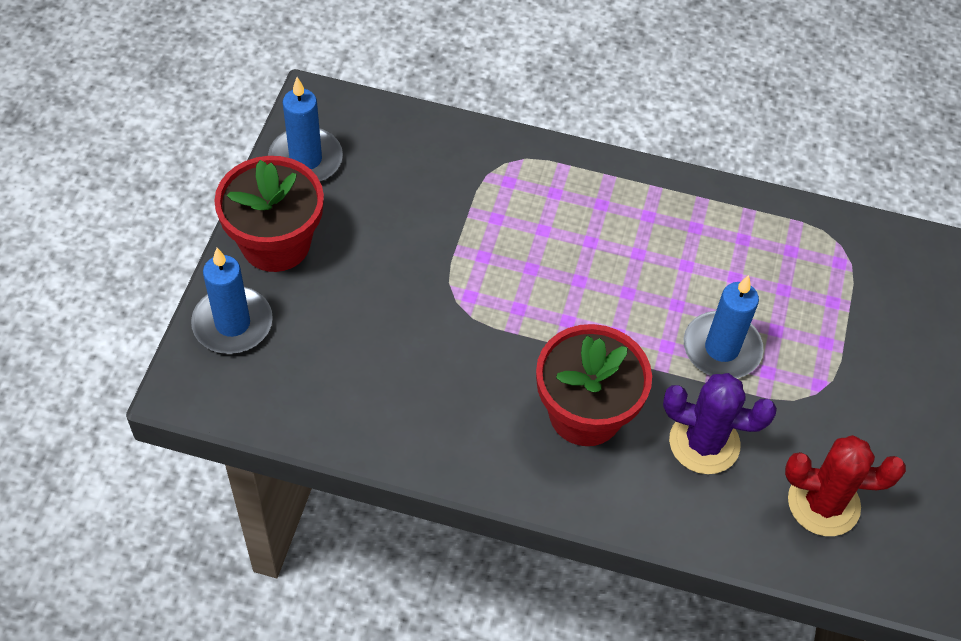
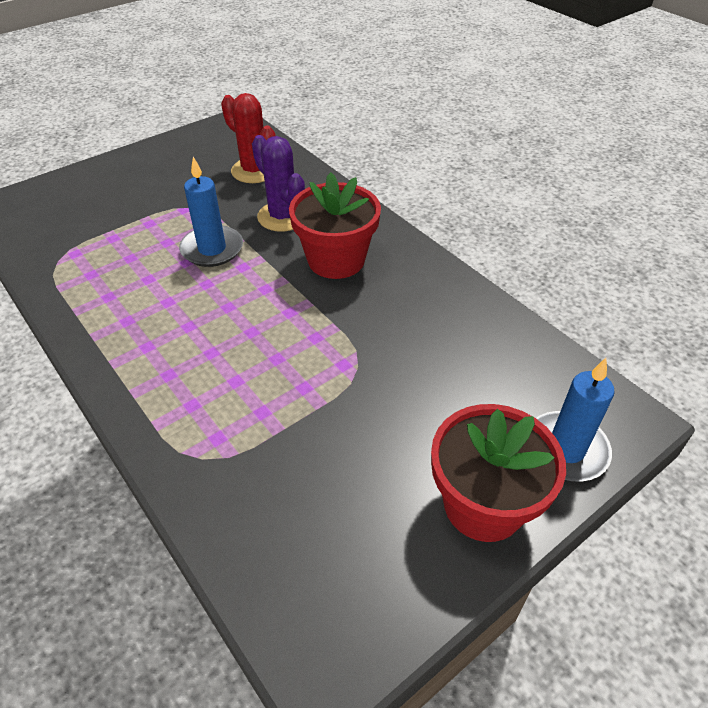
camera: 140 degrees left, 10 degrees down
(305, 159) = (391, 588): blue candle -> none

